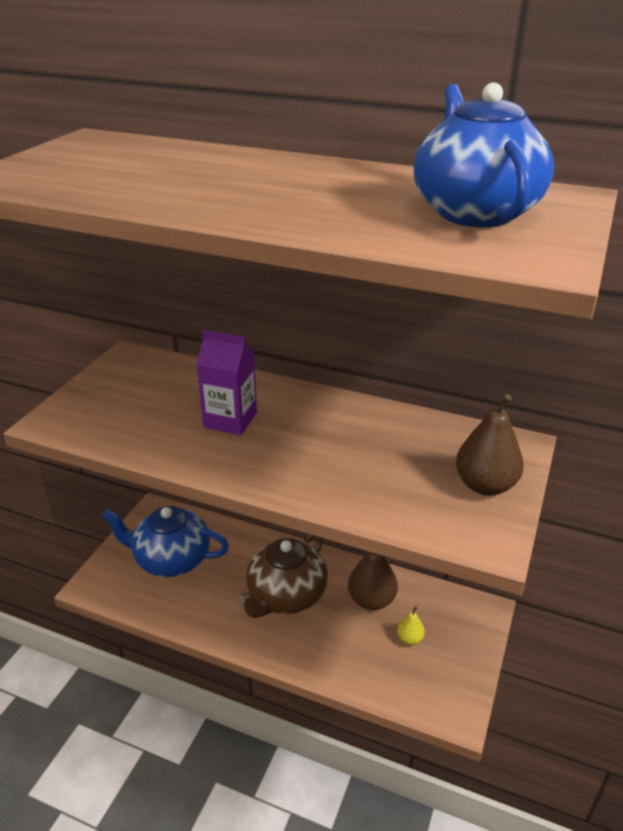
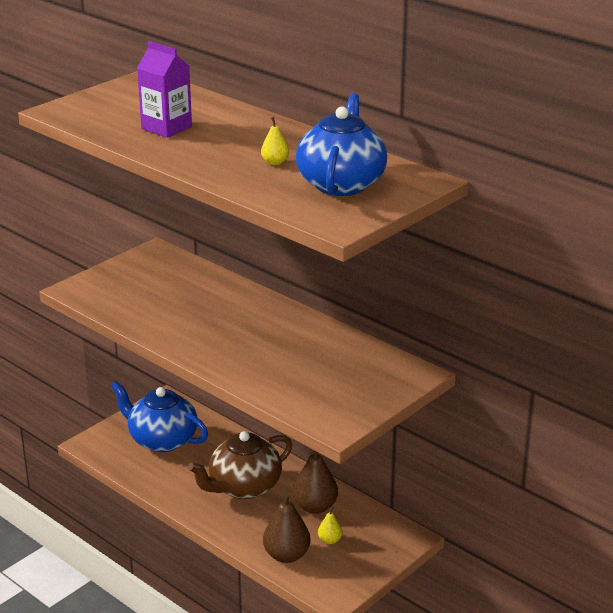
camera: 20 degrees right, 5 degrees down
(230, 420) = (206, 313): purple carton -> purple carton (166, 128)
(355, 200) = (275, 162): none -> yellow pear
(485, 485) = (364, 393): brown pear -> brown pear (286, 555)

